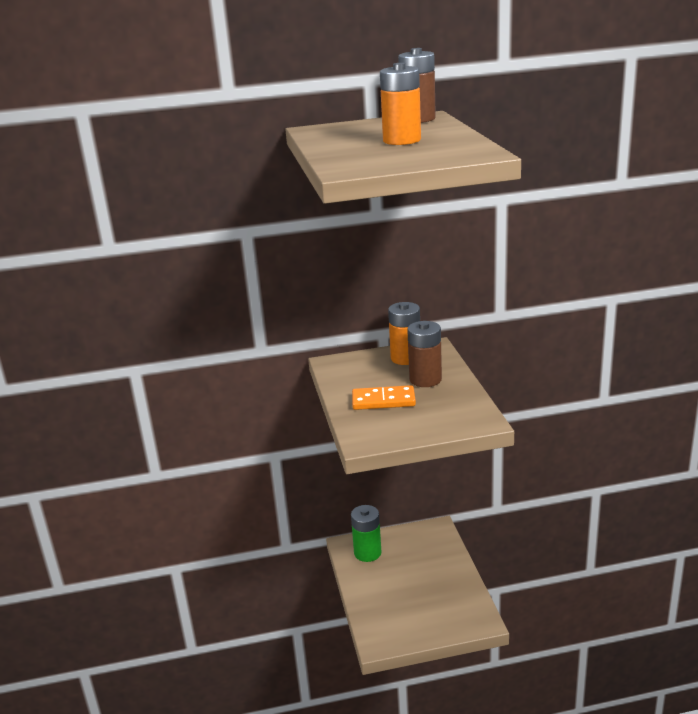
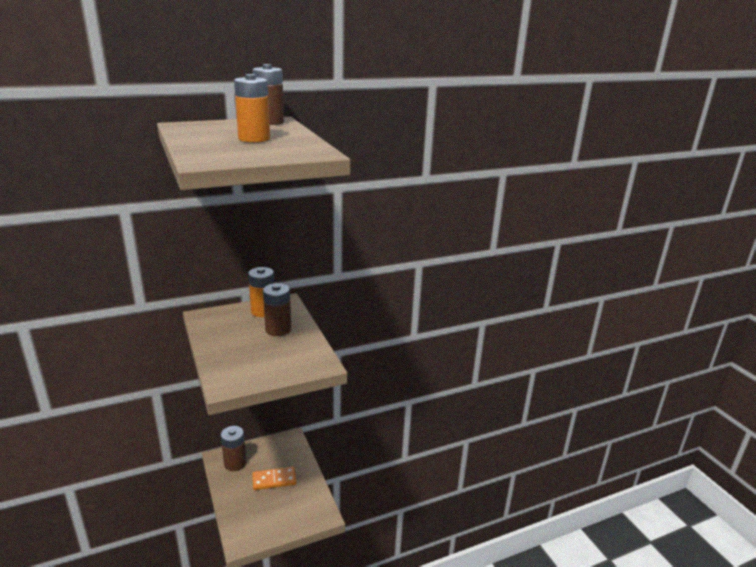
camera: 15 degrees left, 0 degrees up
(367, 553) = (235, 463): green battery -> brown battery
(383, 401) = (243, 349): orange domino -> orange domino (274, 480)

